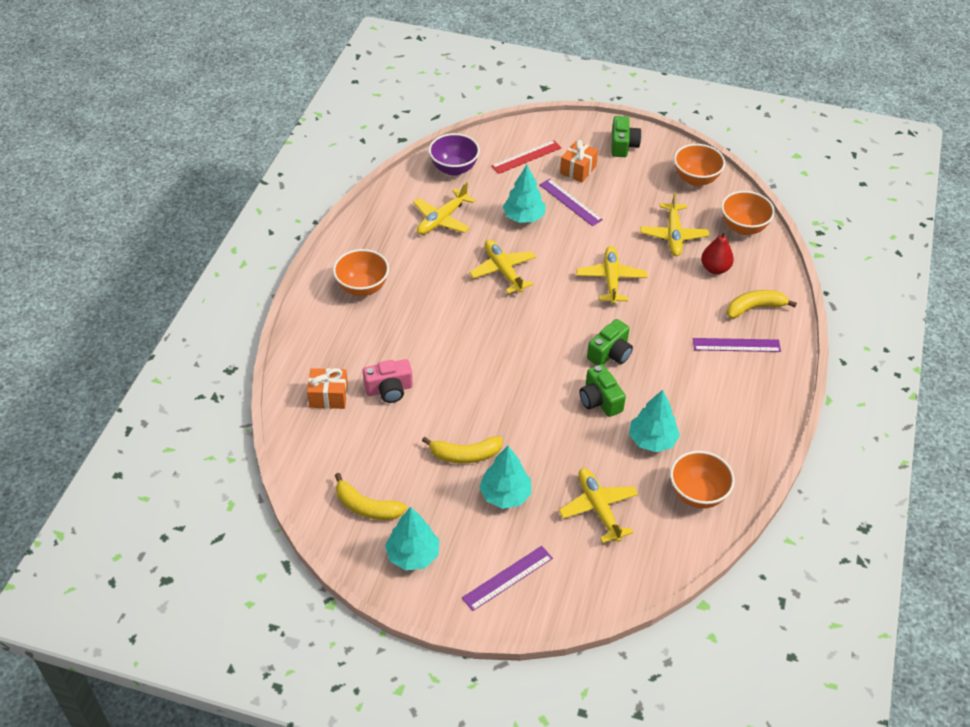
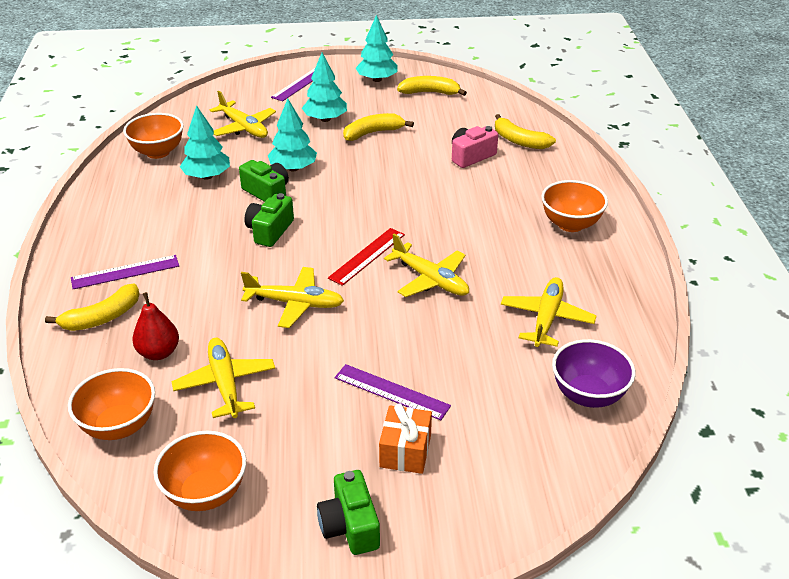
camera: 160 degrees right, 10 degrees down
(328, 396) = (519, 141): orange gift -> yellow banana
(523, 217) = (444, 351): turquoise tree -> turquoise tree (293, 168)
(526, 157) = (497, 449): red ruler -> red ruler (367, 256)
(611, 279) = (294, 303): yellow plane -> yellow plane turned 60 degrees counterclockwise

